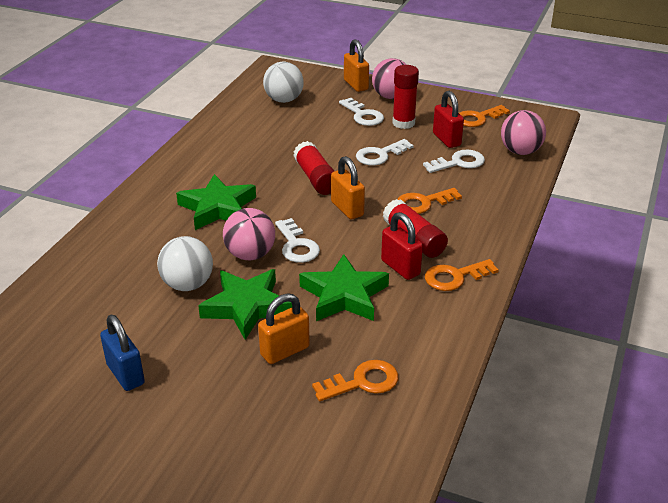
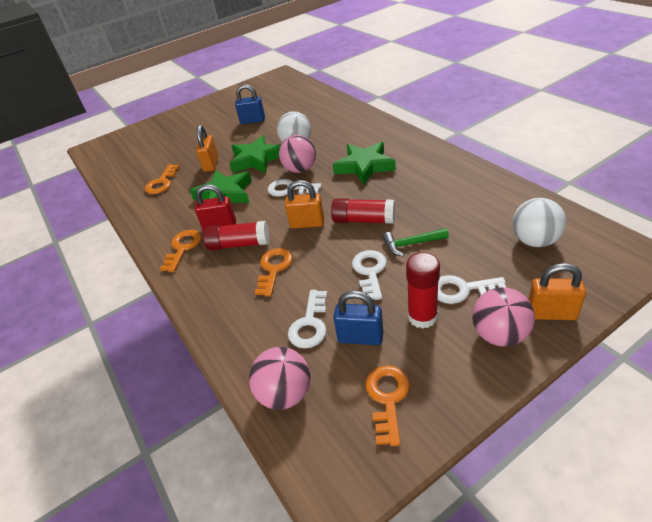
camera: 130 degrees right, 5 degrees up
(330, 146) = (411, 244): none -> green hammer
(446, 140) = (360, 337): red padlock -> blue padlock

